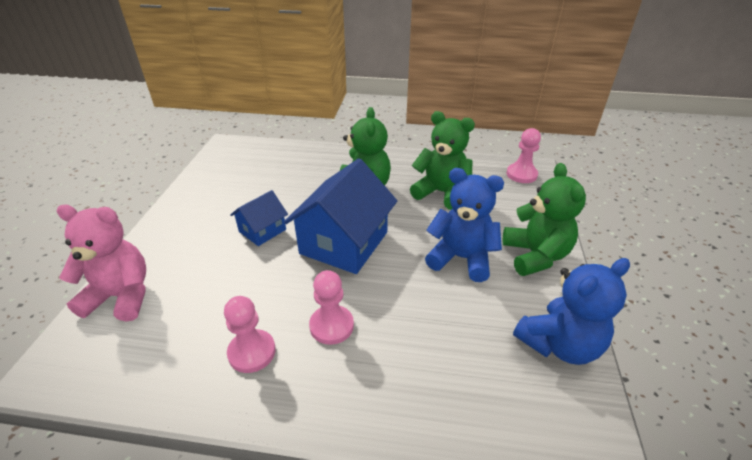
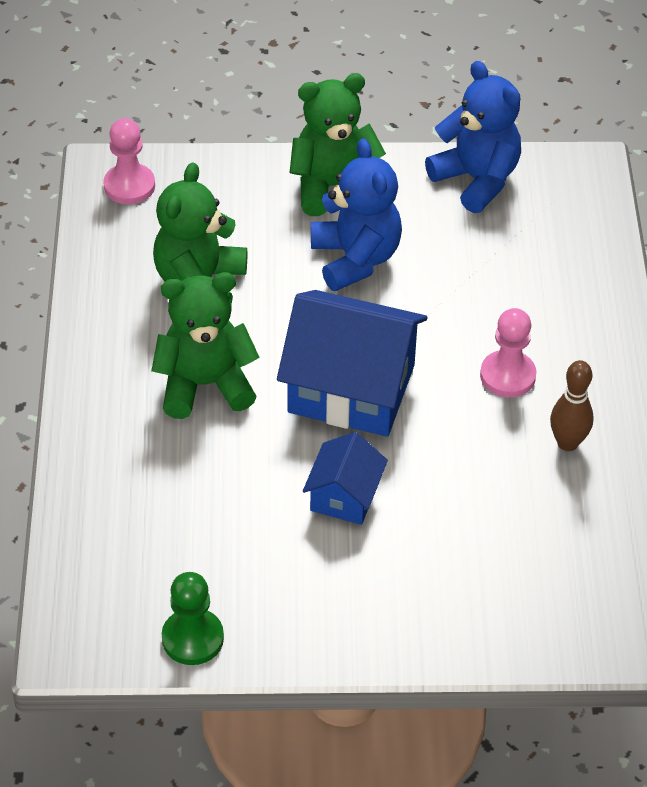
camera: 100 degrees left, 10 degrees up
(121, 296) = (524, 620): pink teddy bear -> none
(205, 174) = (192, 638): none -> green pawn
(252, 352) = (567, 443): pink pawn -> brown bowling pin
(262, 230) = (344, 496): blue house -> blue house turned 75 degrees clockwise
(461, 258) = (355, 259): blue teddy bear -> blue teddy bear turned 150 degrees clockwise

